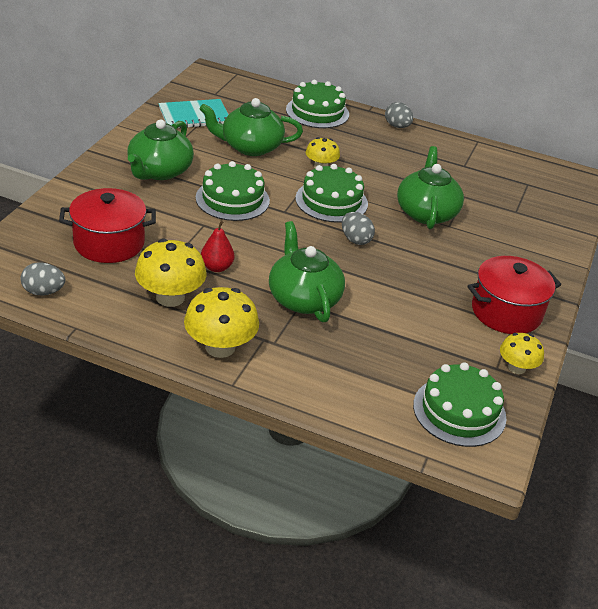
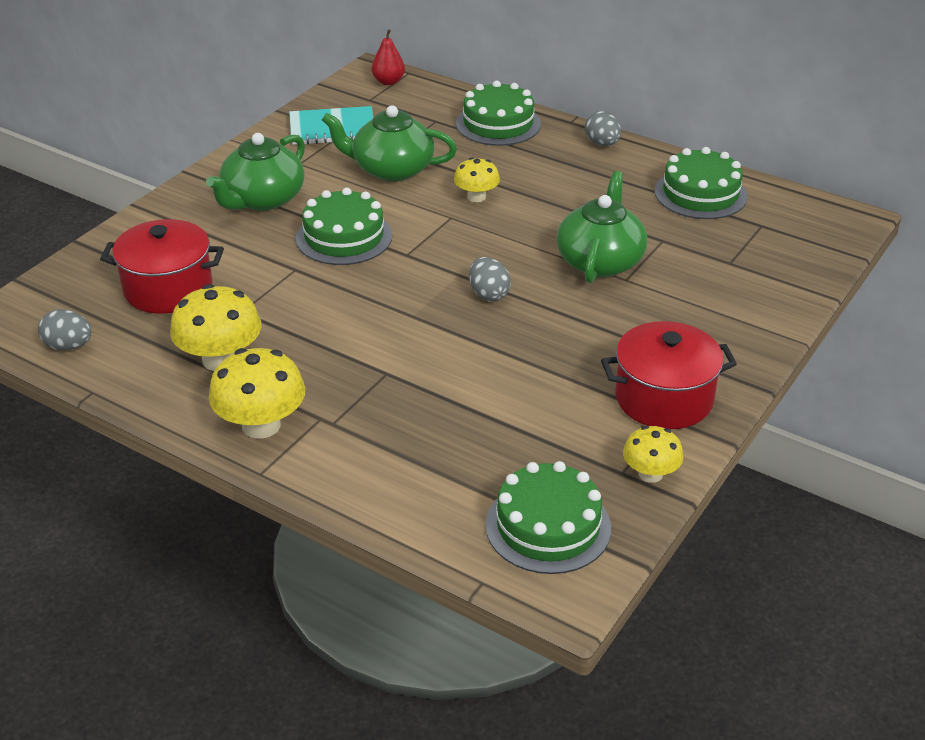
camera: 15 degrees right, 0 degrees up
(217, 267) = (292, 324): red pear -> red pear (388, 82)
(303, 298) = (391, 368): green teapot -> none
(331, 201) = (474, 242): green cake -> green cake (700, 194)

